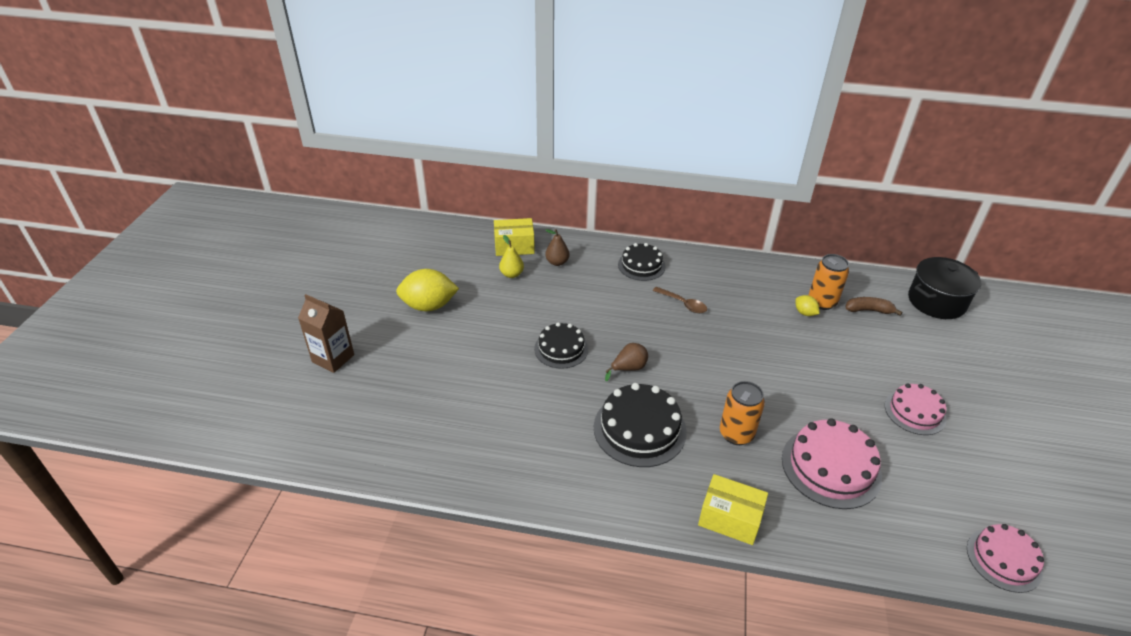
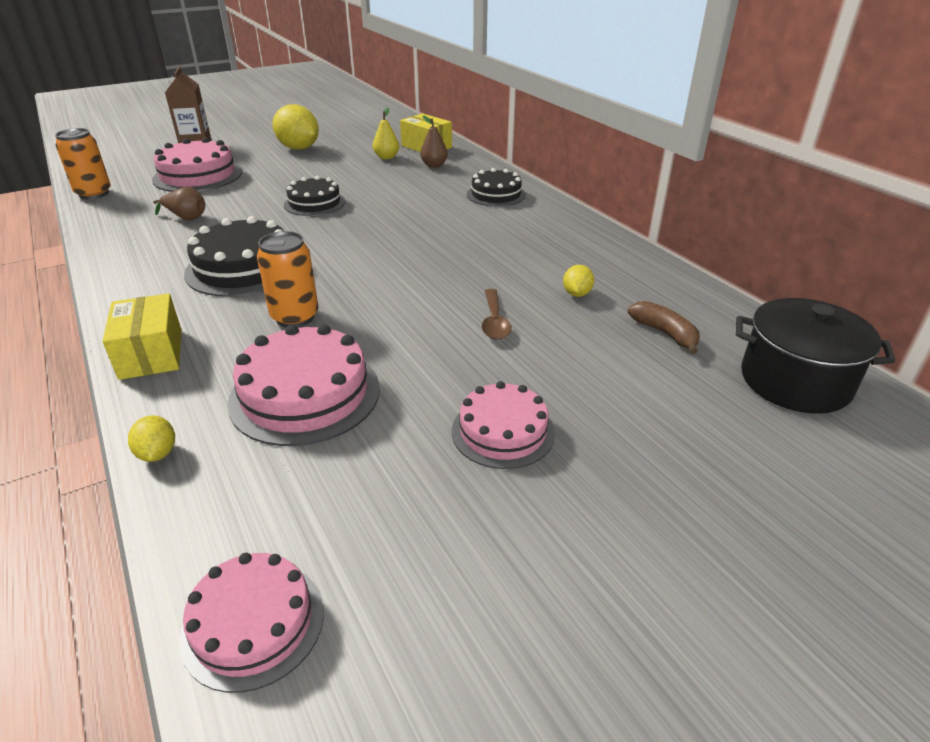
camera: 50 degrees right, 5 degrees down
(420, 386) = (198, 175): none -> pink cake
(628, 368) = (327, 236): brown pear -> brown pear (186, 218)
(683, 304) = (470, 229): brown spoon -> brown spoon (494, 321)
(822, 302) = (619, 298): orange can -> orange can (94, 194)
(849, 551) = (158, 453): none -> yellow lemon

